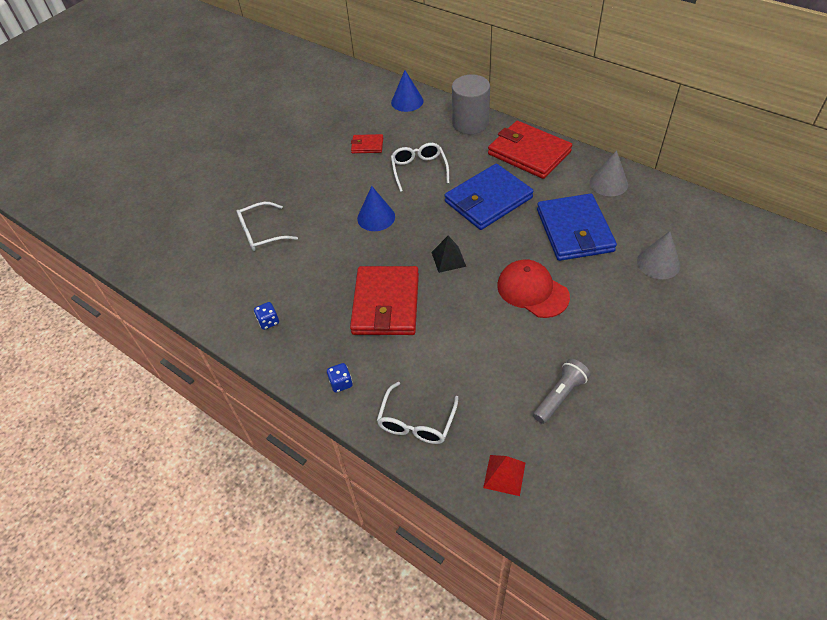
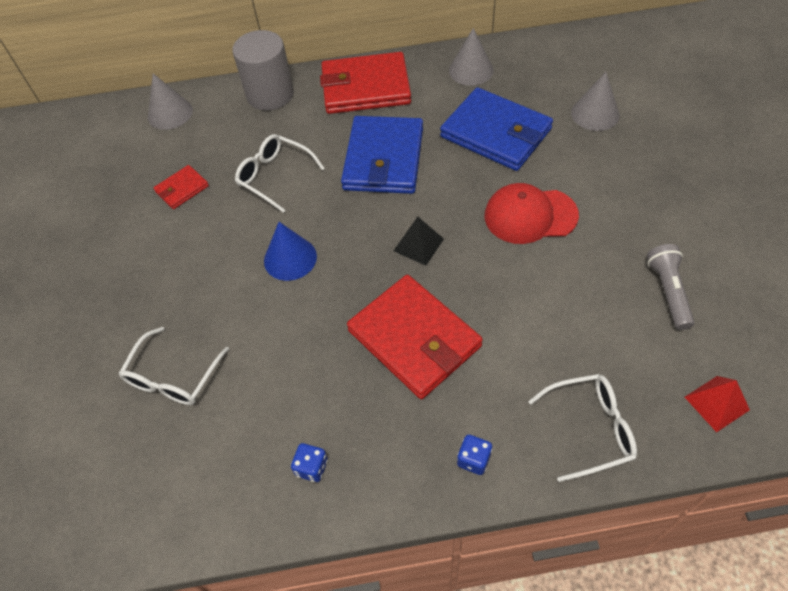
camera: 45 degrees left, 5 degrees up
(407, 101) = (170, 113): blue cone -> grey cone
(416, 422) = (590, 428): white glasses -> white glasses turned 75 degrees counterclockwise

